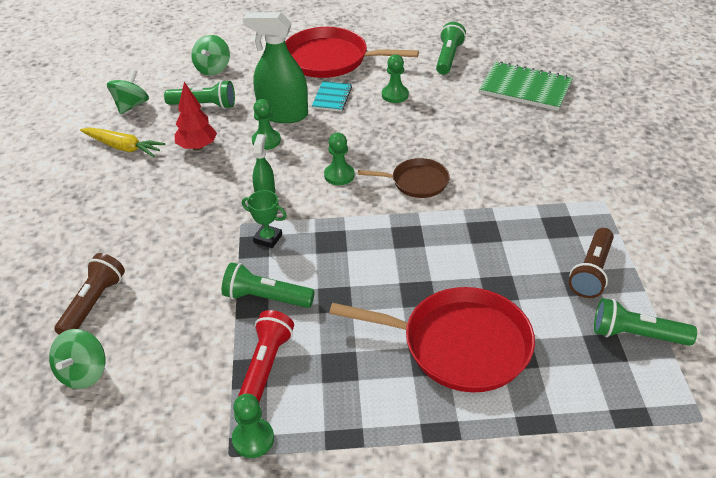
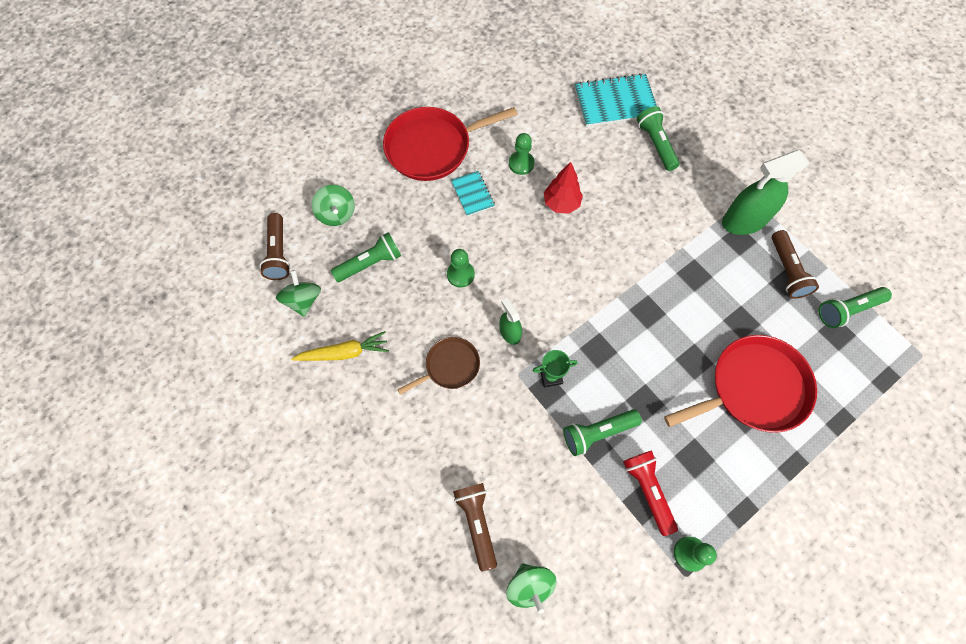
camera: 35 degrees left, 25 degrees up
(146, 73) = (278, 253): none -> brown flashlight
(197, 147) = (409, 315): red tree -> red tree (561, 203)
(283, 114) = (448, 236): green spray bottle -> green spray bottle (744, 221)
(339, 175) = (550, 279): green pawn -> none
(416, 182) = (612, 252): brown pan -> brown pan (449, 366)
(448, 58) = (529, 95): green flashlight -> green flashlight (656, 144)
(525, 88) = (615, 102): green notebook -> turquoise notebook

